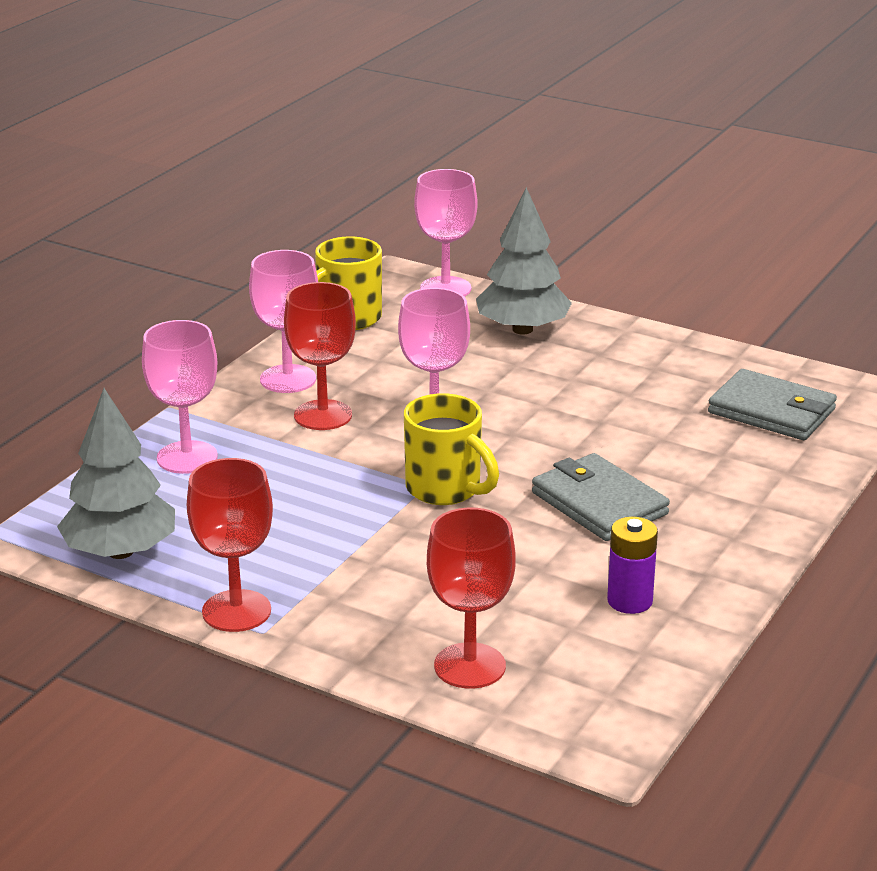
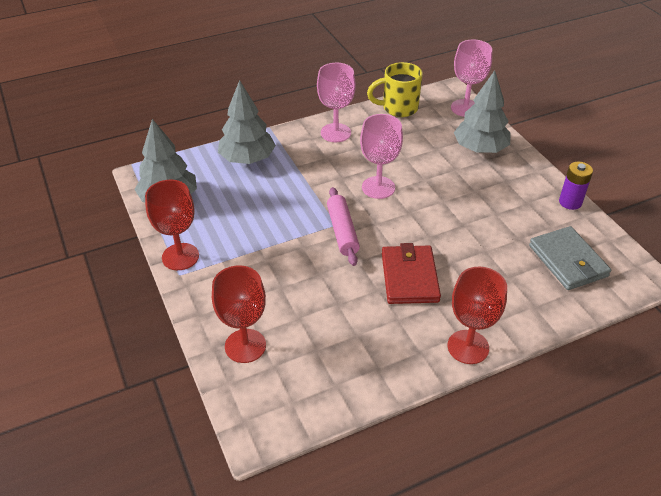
camera: 35 degrees right, 15 degrees up
(187, 457) = (247, 159): pink goblet -> grey tree
(323, 415) = (330, 161): red goblet -> red goblet (468, 347)
(445, 489) = (342, 231): yellow mug -> pink rolling pin
(599, 503) = (409, 277): grey wallet -> red wallet
(629, 601) = (362, 348): purple battery -> purple battery (570, 202)

